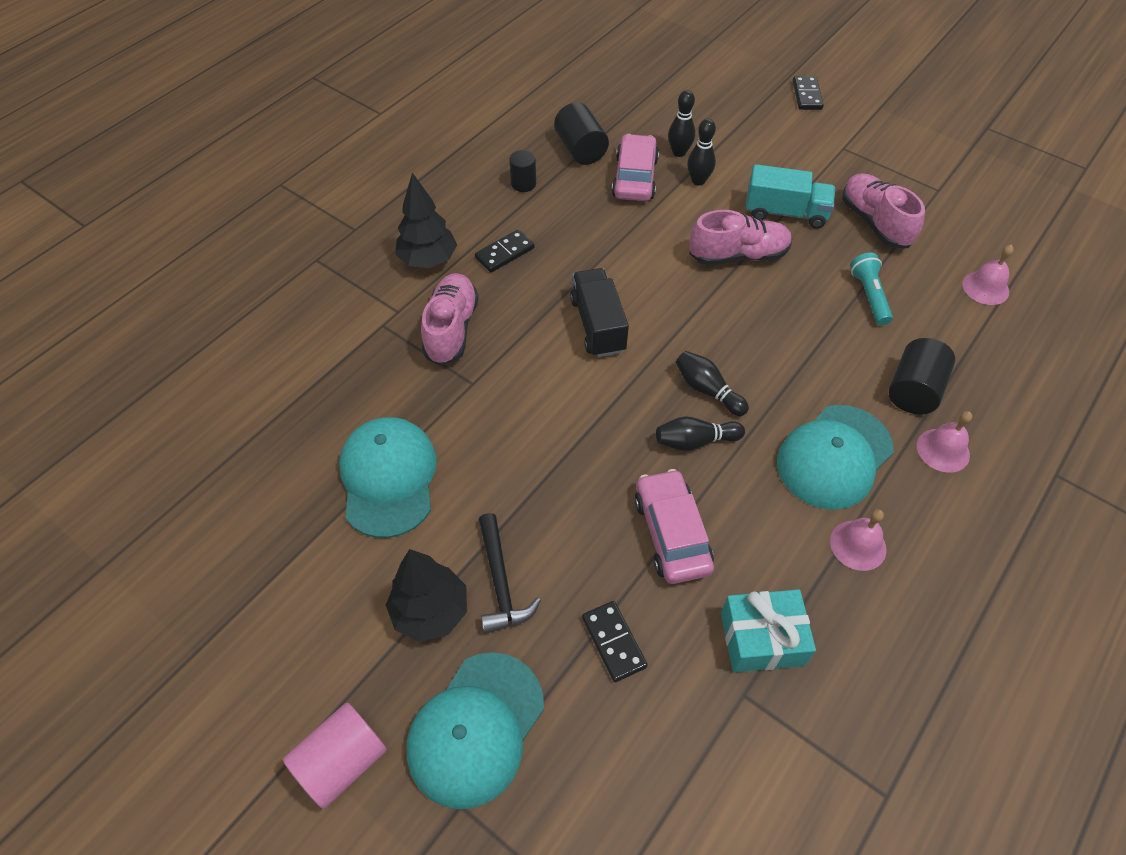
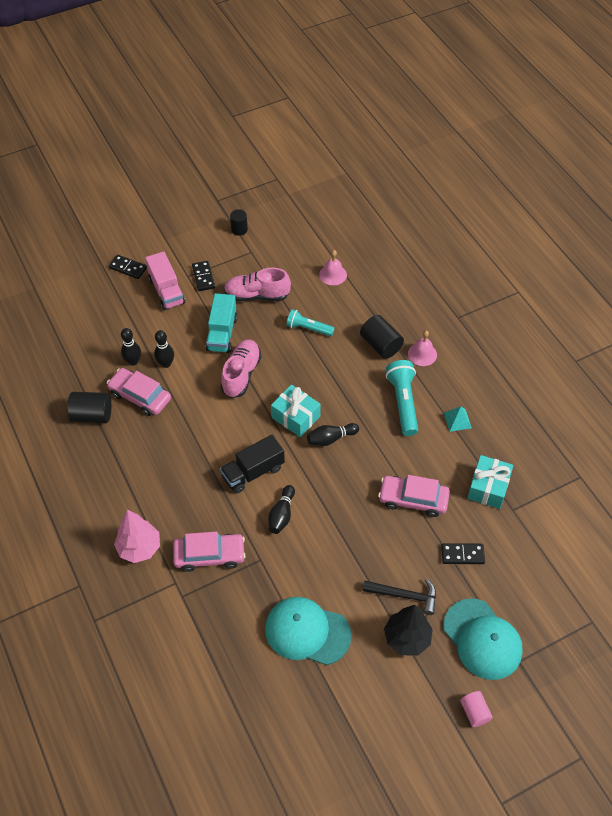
camera: 65 degrees left, 0 degrees up
(342, 761) = (474, 712): pink cylinder -> pink cylinder, size x0.63
(428, 260) = (139, 548): black tree -> pink tree
(451, 329) = (209, 555): pink shoe -> pink car
(505, 253) = (161, 499): black domino -> black domino (203, 277)
(523, 184) = (103, 463): black cylinder -> black cylinder (239, 229)
(598, 325) = (253, 472): black truck -> black truck turned 45 degrees counterclockwise
(695, 441) = (361, 461): black bowling pin -> black bowling pin (281, 515)
(714, 337) = (295, 417): none -> turquoise gift
(785, 213) = (222, 333): turquoise truck -> turquoise truck turned 150 degrees clockwise
(804, 139) = (166, 291): none -> pink truck
(834, 457) = (403, 402): turquoise cap -> turquoise flashlight
(858, 545) = (457, 420): pink bell -> turquoise pyramid

